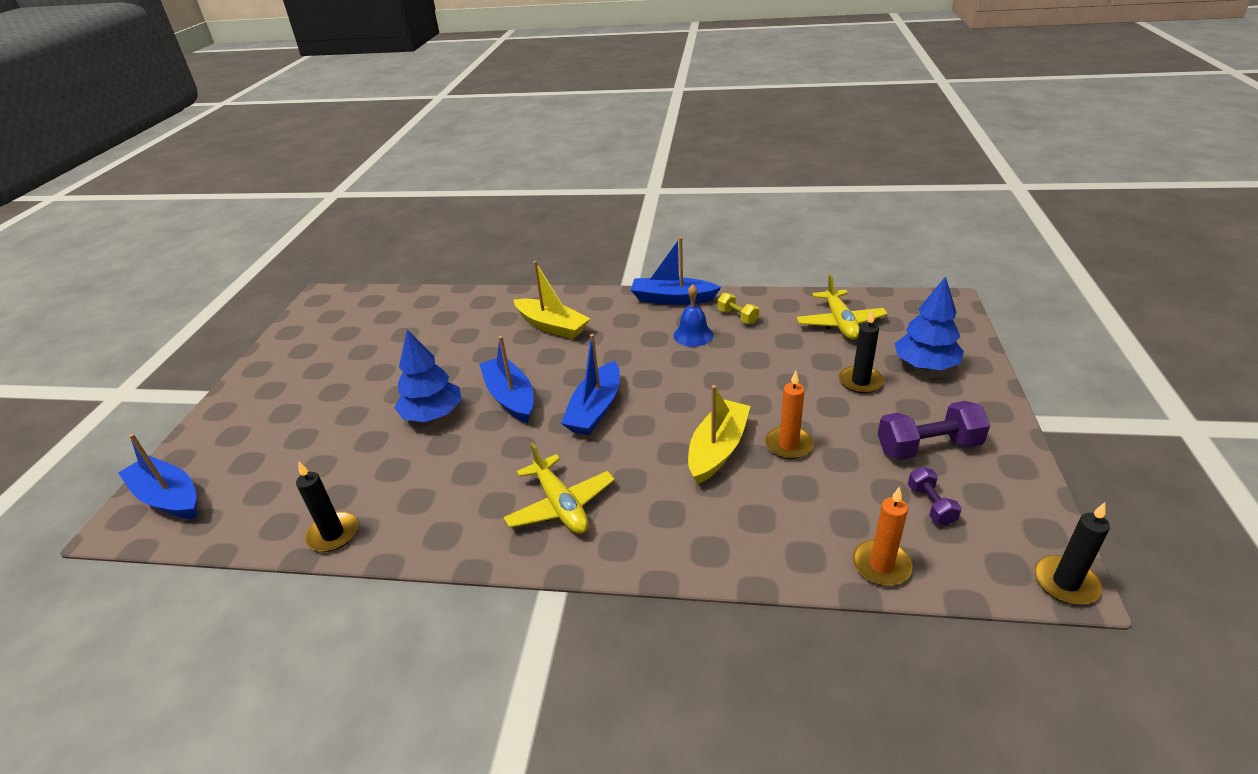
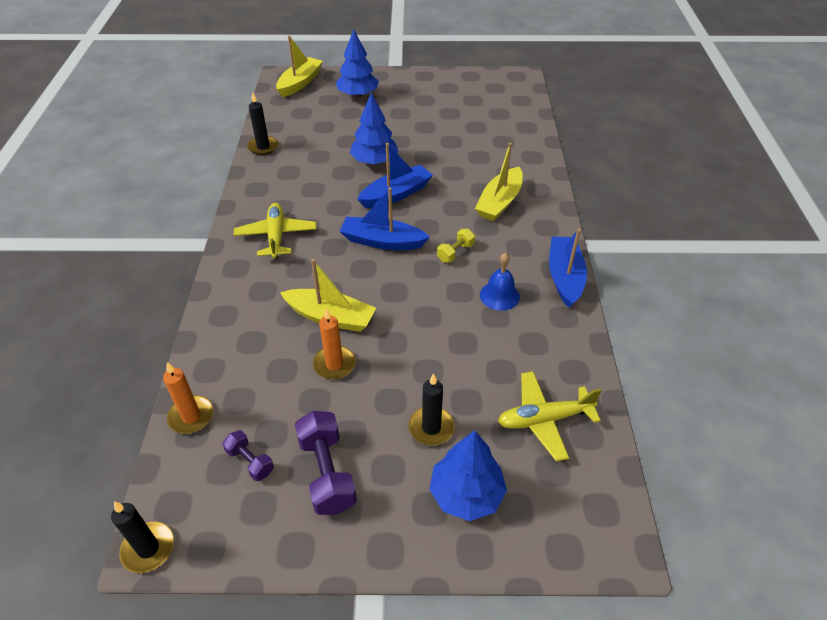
camera: 80 degrees right, 10 degrees up
(168, 497) = (300, 83): blue boat -> yellow boat
(257, 431) = (358, 95): none -> blue tree
(560, 505) = (276, 236): yellow plane -> yellow plane turned 120 degrees clockwise
(737, 317) = (540, 329): yellow dumbbell -> yellow dumbbell (455, 252)
(930, 505) = (250, 461): purple dumbbell -> purple dumbbell turned 60 degrees clockwise

